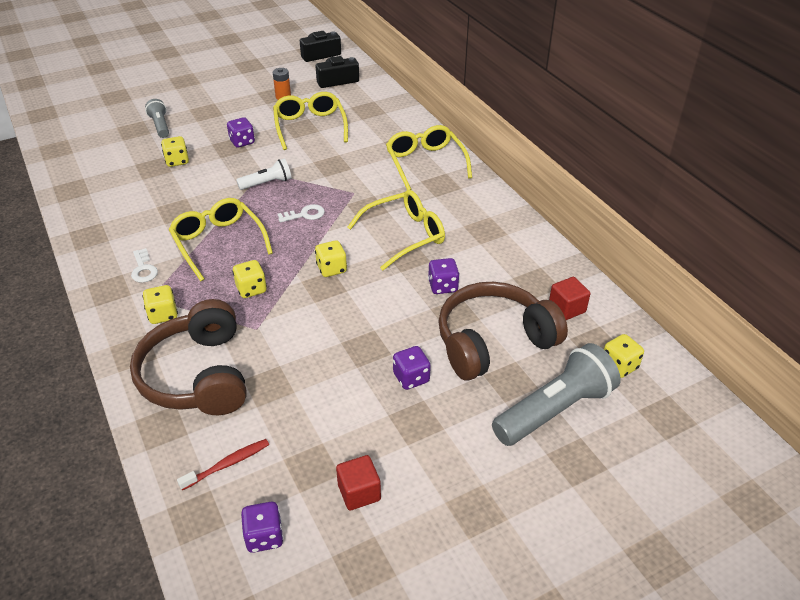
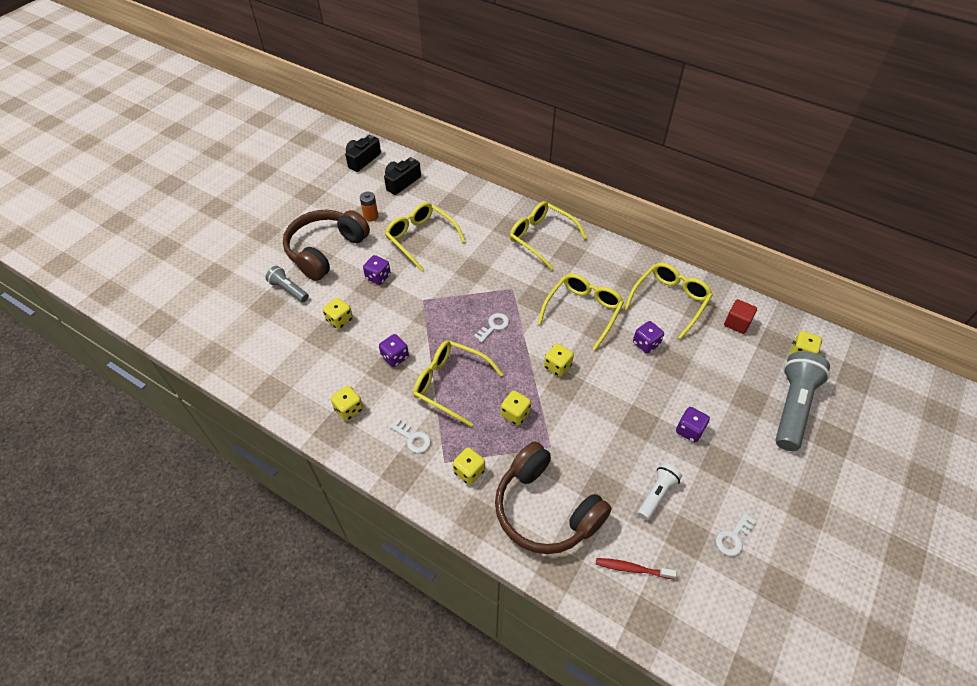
camera: 30 degrees left, 10 degrees up
(116, 226) = (349, 409): none -> yellow dice
(227, 464) = (632, 569): red toothbrush -> red toothbrush turned 105 degrees counterclockwise
(264, 536) = (705, 607): purple dice -> purple dice (395, 357)
(267, 183) = (437, 309): white flashlight -> white flashlight (657, 494)
(359, 492) = (733, 537): red cube -> white key
(493, 341) = (715, 373): brown headphones -> brown headphones (326, 250)
(508, 261) = (670, 301): none -> yellow glasses

